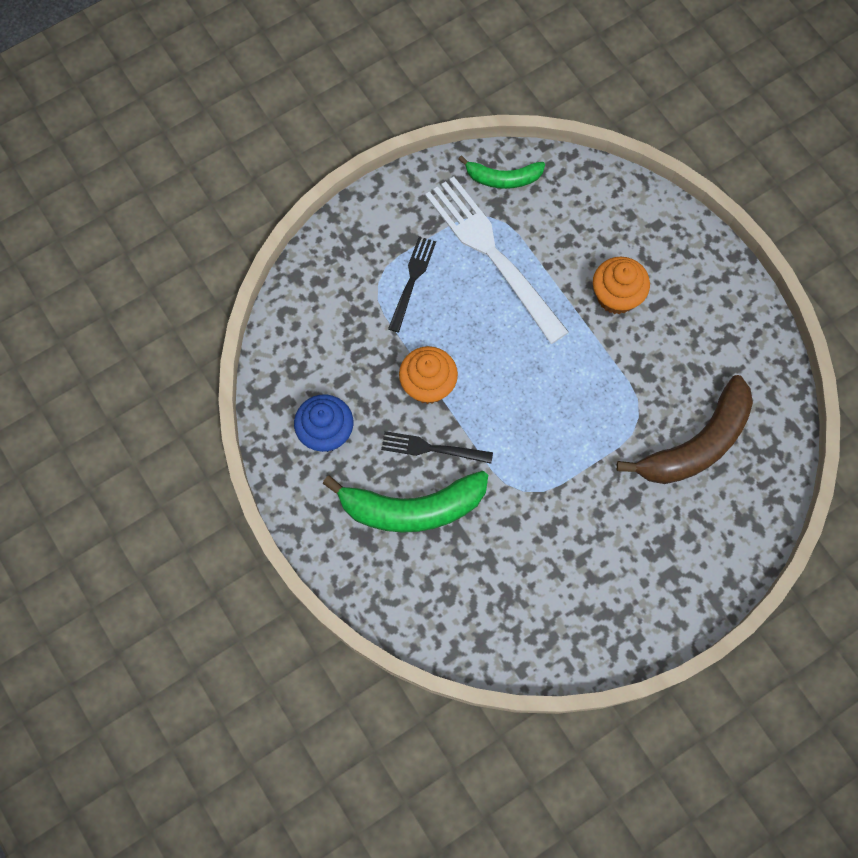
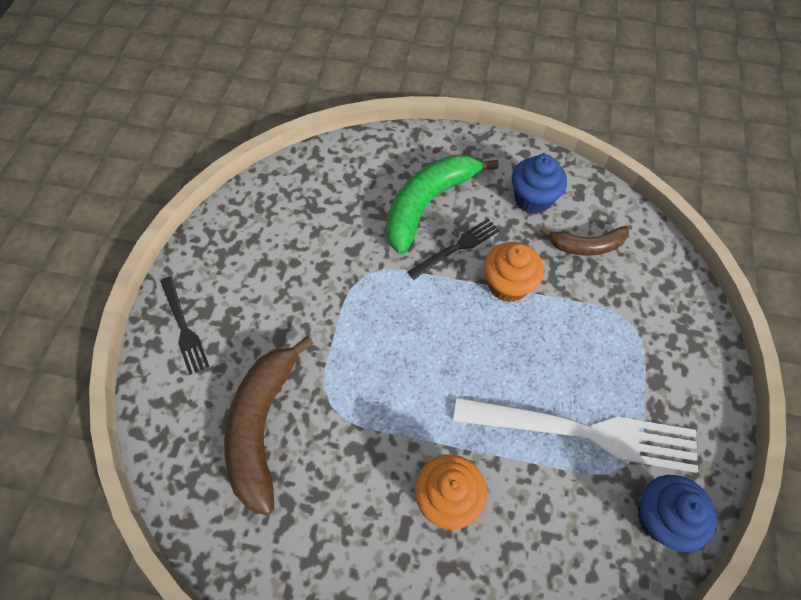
camera: 135 degrees right, 10 degrees down
(335, 359) = (586, 245): none -> brown banana
(412, 280) = (612, 349): black fork -> black fork (184, 328)
(503, 178) = (661, 517): green banana -> blue cupcake

